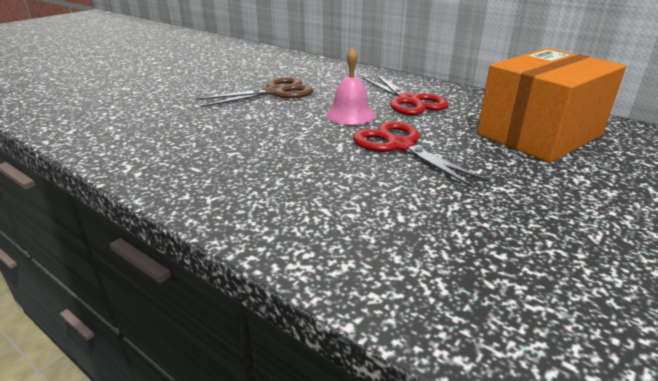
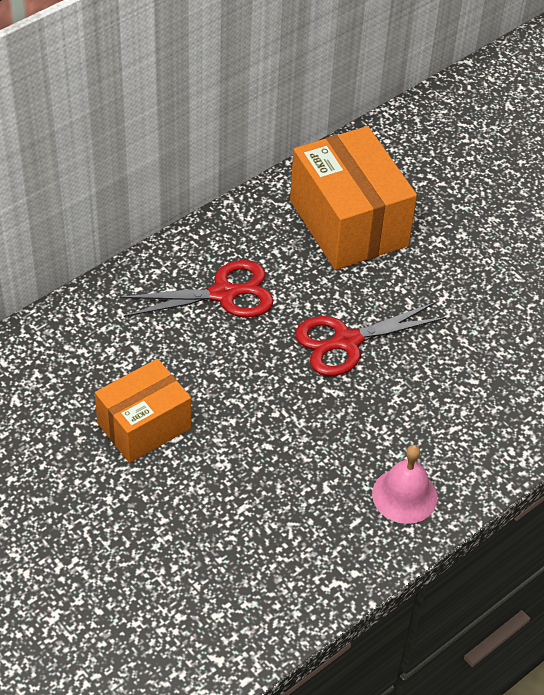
camera: 80 degrees left, 20 degrees up
(275, 92) = (144, 426): brown scissors -> orange box
(350, 114) = (250, 361): pink bell -> pink bell (404, 495)

